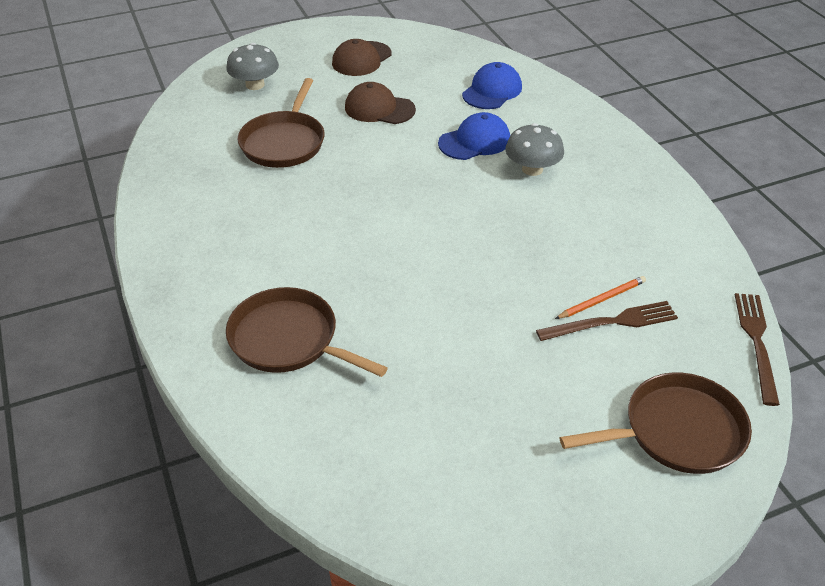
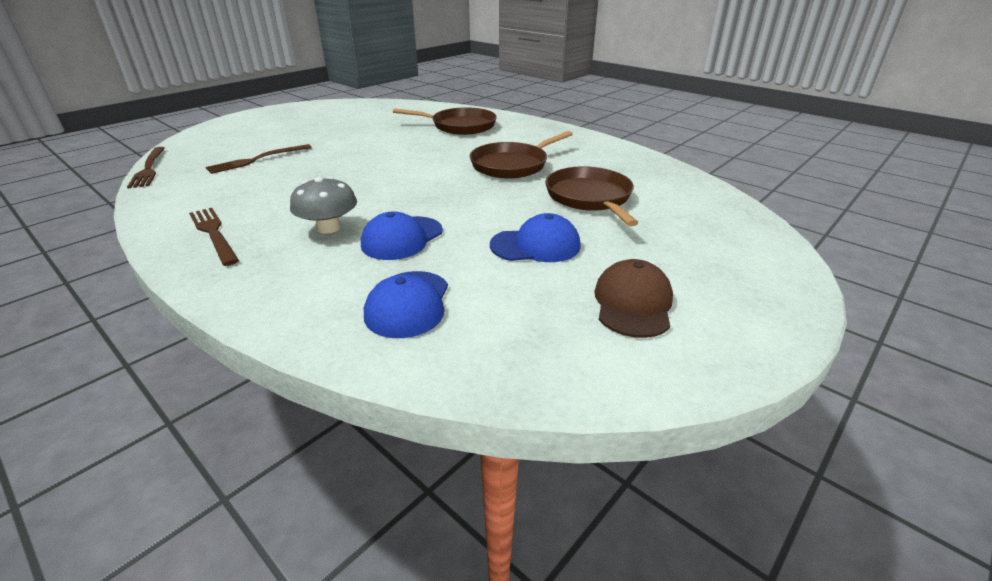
camera: 155 degrees right, 10 degrees down
(255, 85) = (701, 236): grey mushroom -> none
(379, 108) = (536, 245): brown cap -> blue cap
(602, 299) = (262, 167): orange pencil -> none
(633, 189) = (214, 233): none -> brown fork
(677, 431) = (225, 136): brown pan -> brown pan (512, 165)

